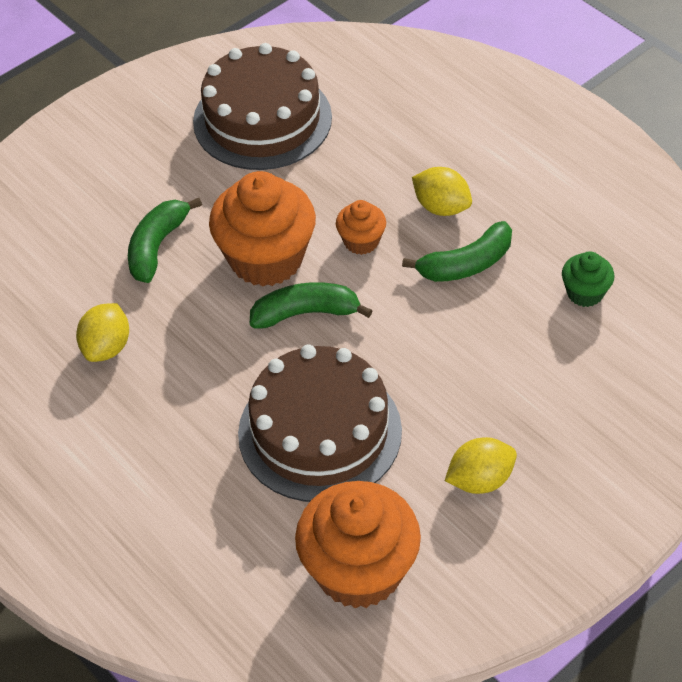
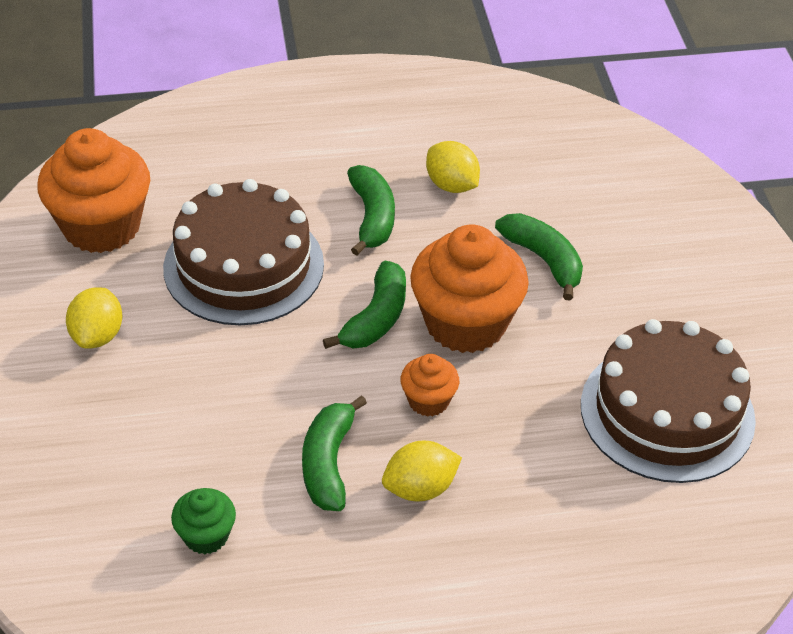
camera: 120 degrees right, 5 degrees down
(190, 379) = (372, 217): none -> green banana

